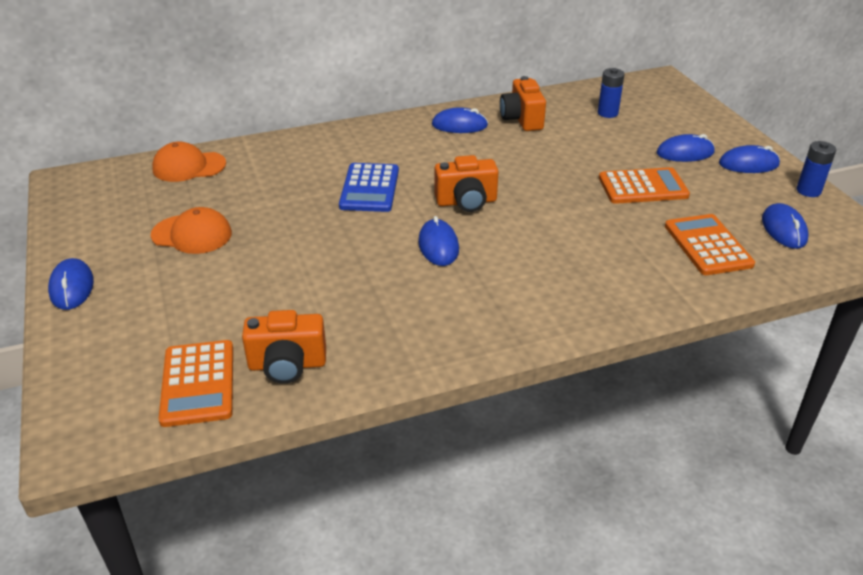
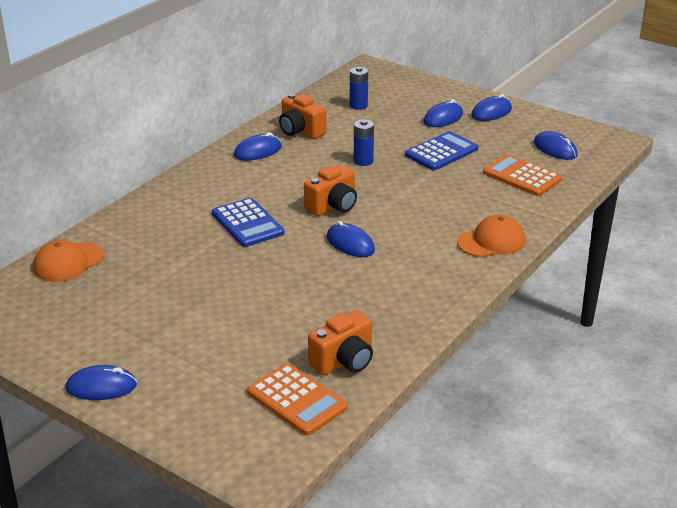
camera: 35 degrees left, 5 degrees down
(72, 287) = (101, 387): blue mouse -> blue mouse turned 45 degrees counterclockwise
(192, 234) = (148, 310): orange cap -> orange cap (491, 241)
(643, 187) = (441, 152): orange calculator -> blue calculator
(808, 191) = (544, 118): blue battery -> blue battery (363, 161)

